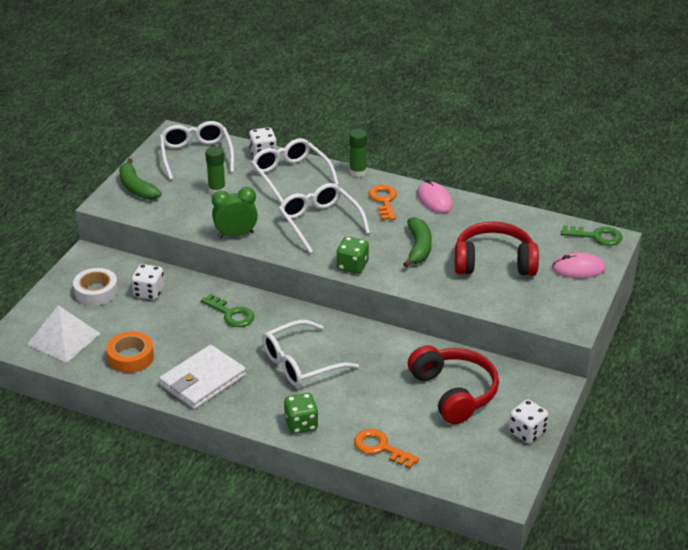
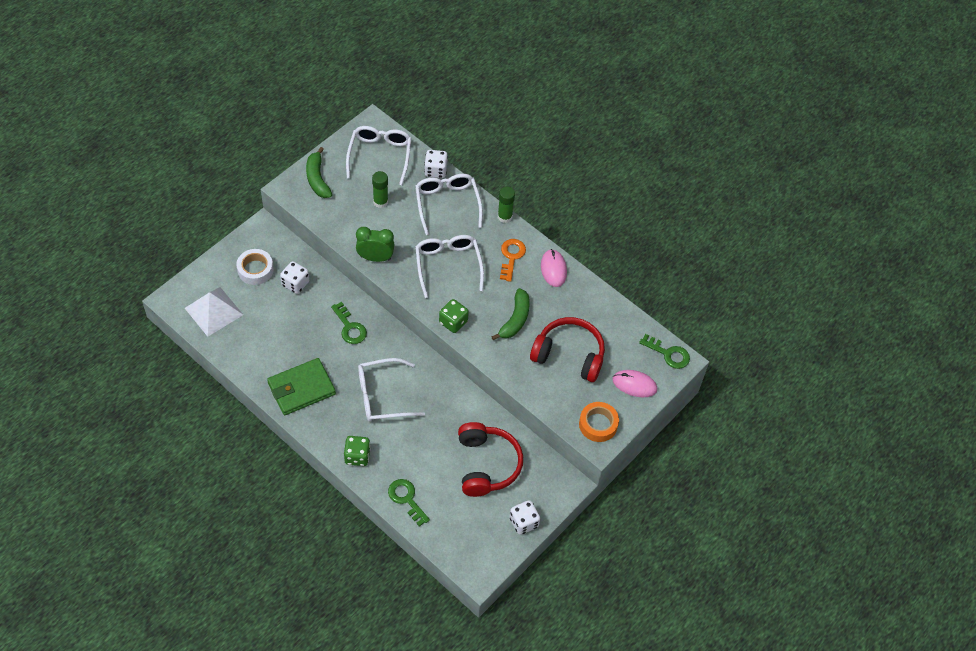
camera: 15 degrees right, 20 degrees up
(131, 357) = (257, 347): orange tape -> orange tape (598, 424)
(203, 380) = (301, 388): white wallet -> green wallet
(381, 448) = (406, 499): orange key -> green key

